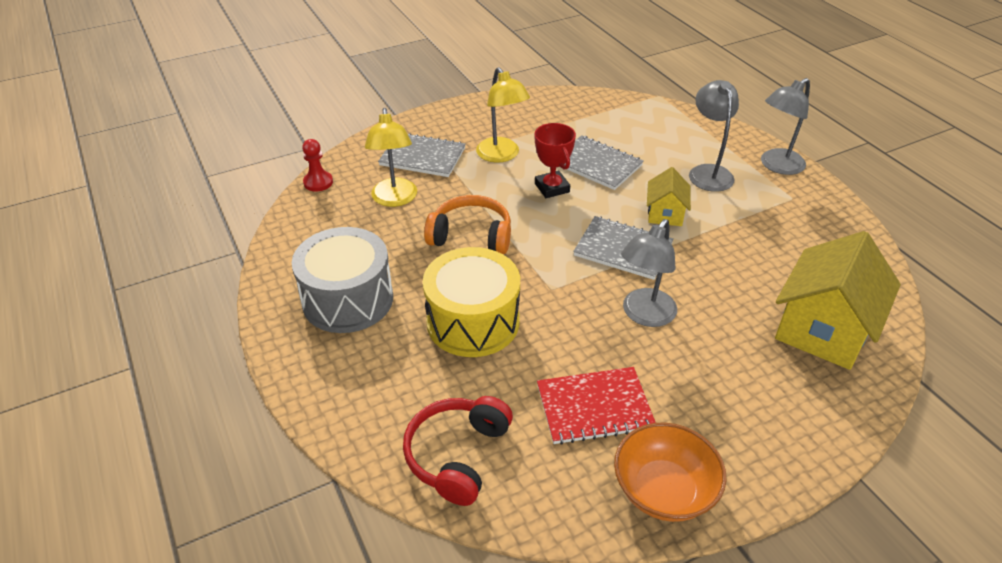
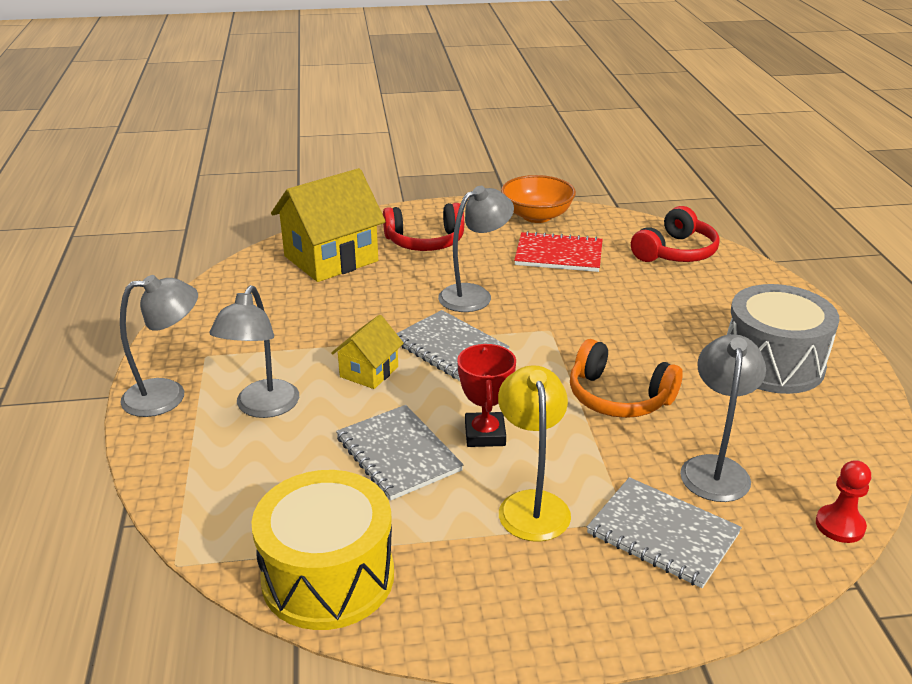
camera: 160 degrees left, 10 degrees down
(395, 199) = (714, 468): yellow lamp -> grey lamp
(473, 322) = (641, 321): yellow drum -> yellow drum (328, 577)
(756, 388) = (425, 241): none -> red headphones

